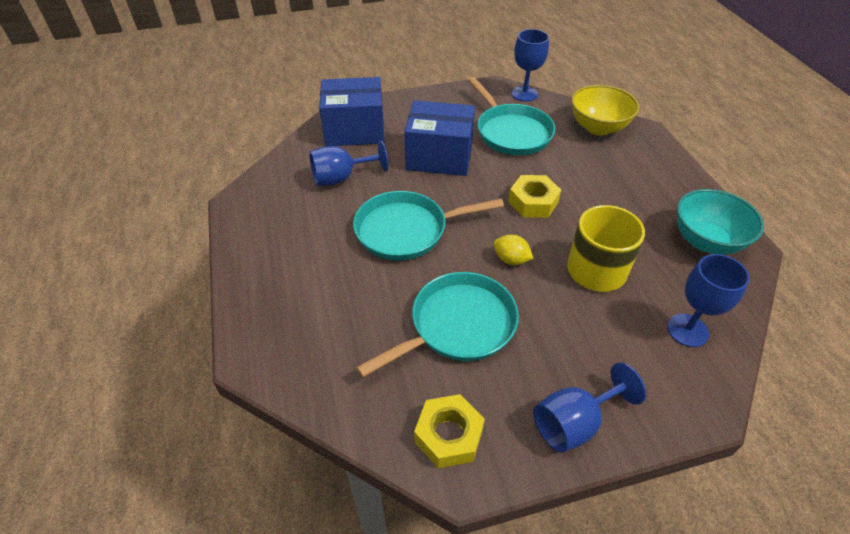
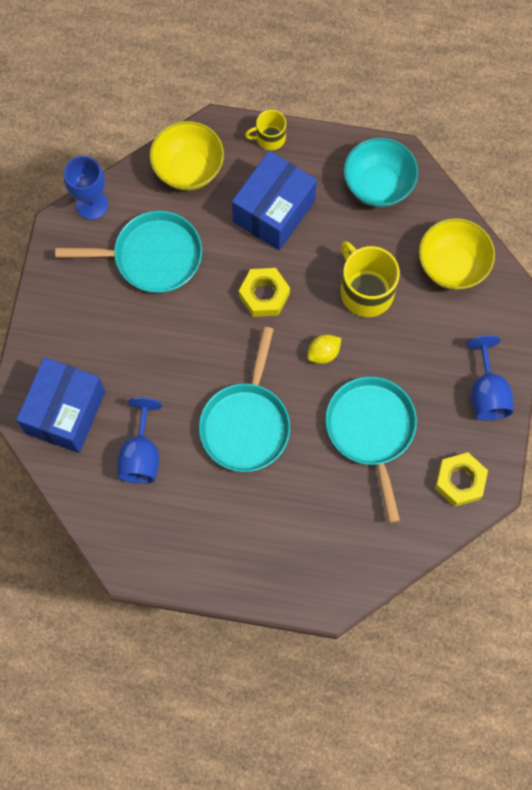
camera: 65 degrees left, 25 degrees up
(439, 157) = (156, 346): blue box -> blue box (274, 211)
(671, 160) = (270, 137): none -> yellow mug
(687, 330) = (452, 265): blue goblet -> yellow bowl

